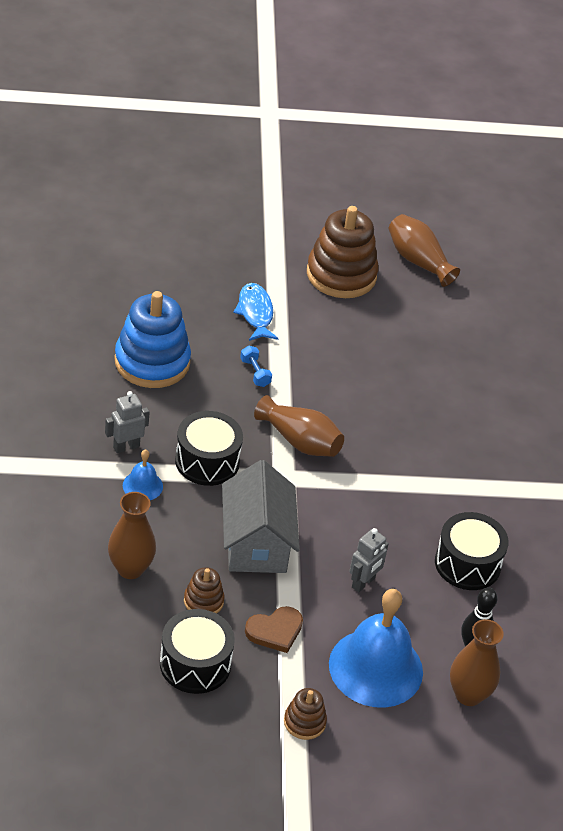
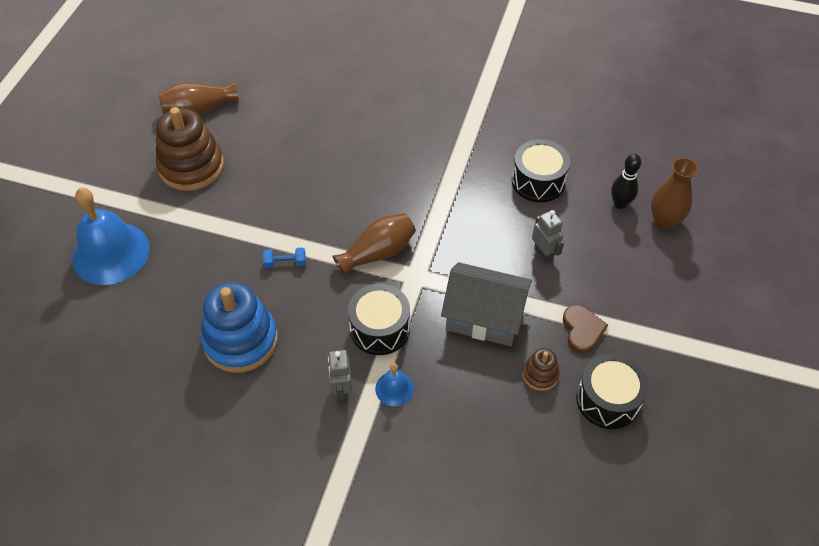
camera: 65 degrees left, 10 degrees up
(130, 568) = (491, 424): brown vase -> none
(255, 313) = (211, 242): blue fish -> none
(304, 722) = (678, 335): brown stacking toy -> none
(375, 668) = (630, 271): blue bell -> blue bell (110, 253)

